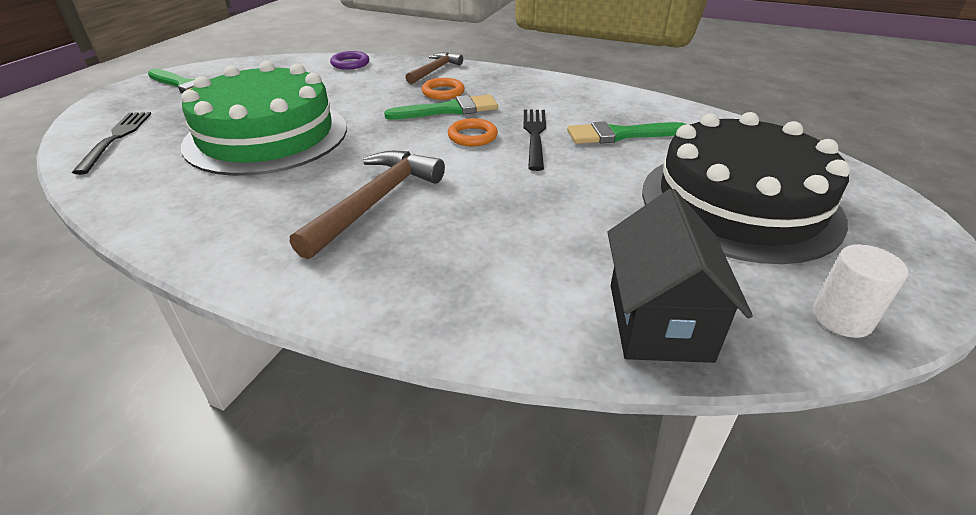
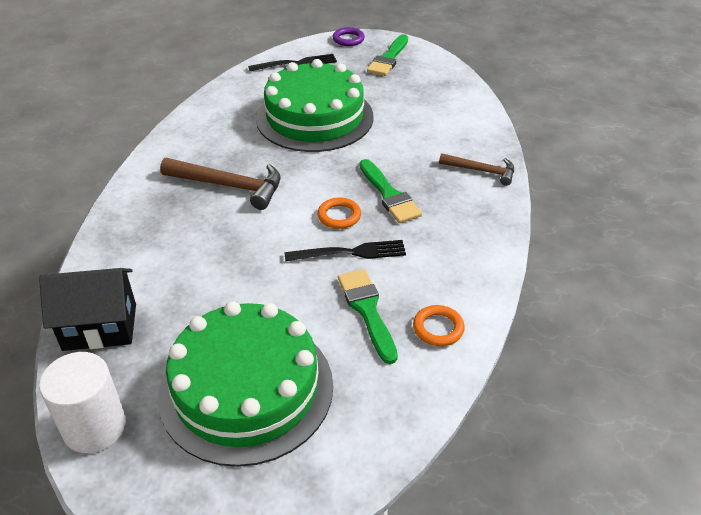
camera: 80 degrees right, 5 degrees up
(350, 64) = (473, 119): purple ring -> purple ring (348, 39)
(443, 92) = (427, 185): orange ring -> orange ring (438, 328)
(739, 203) = (246, 389): black cake -> green cake
(842, 318) = (94, 427): white cylinder -> white cylinder, size x1.54

